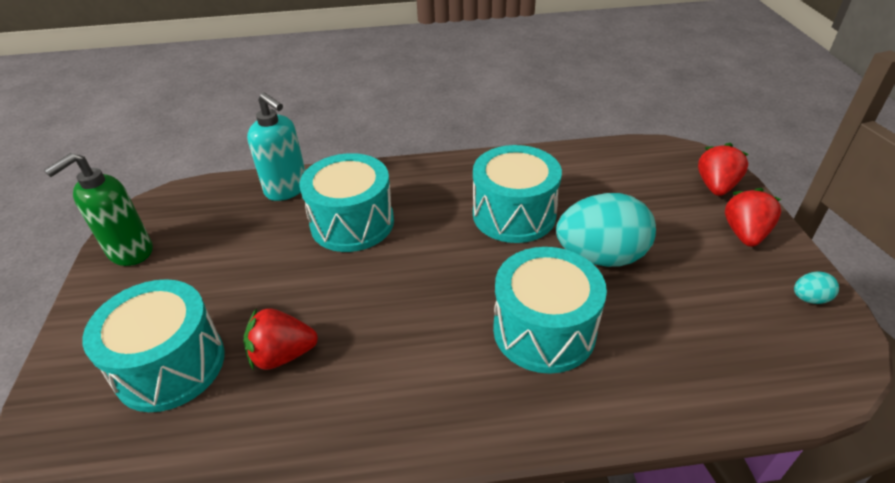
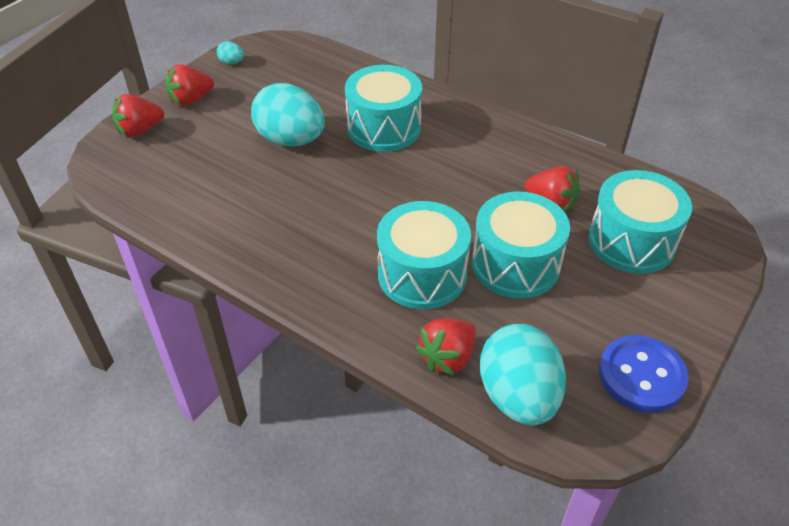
camera: 140 degrees left, 5 degrees up
(130, 252) = (641, 375): green soap dispenser -> blue button
(222, 195) = (518, 396): none -> turquoise egg
(287, 189) = (448, 357): turquoise soap dispenser -> red strawberry
(514, 214) = (296, 200): turquoise drum -> turquoise drum (515, 264)

